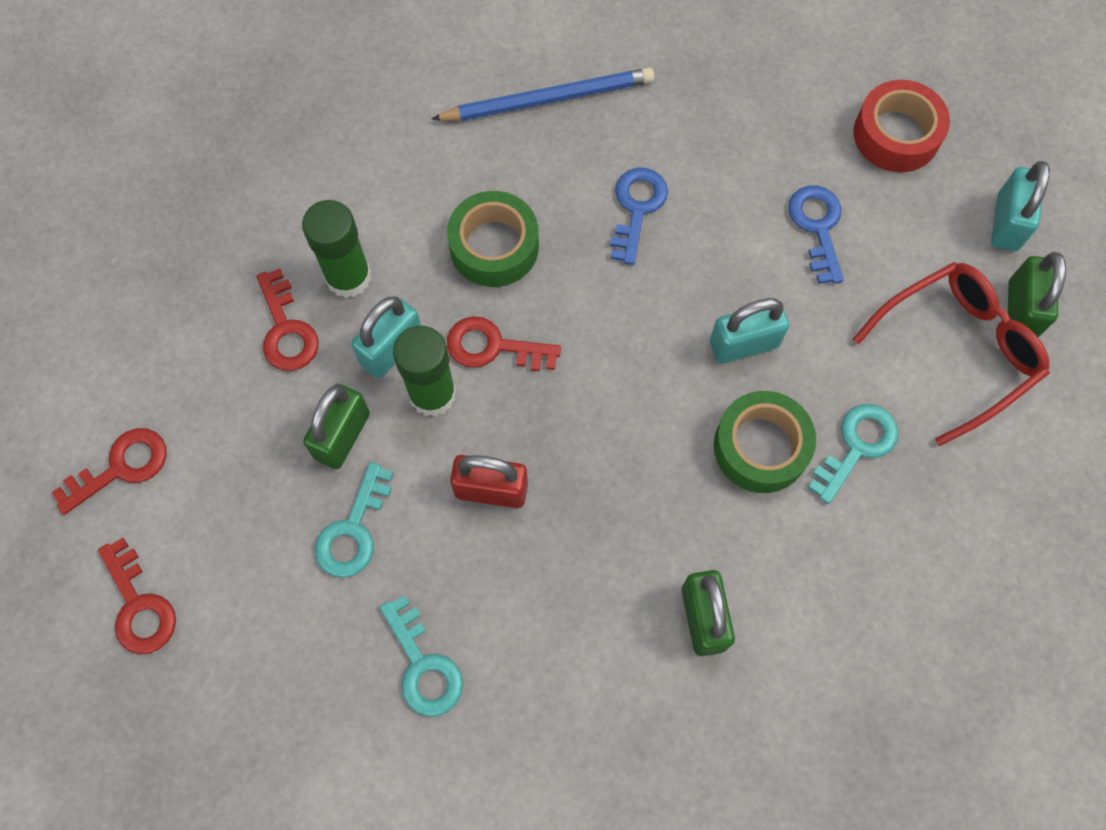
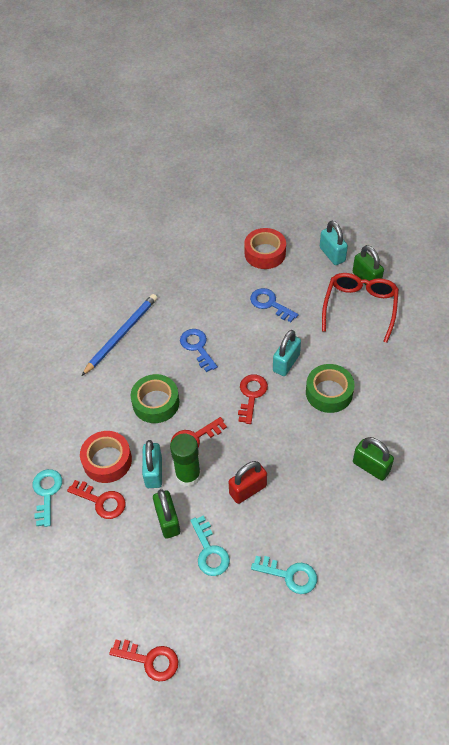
camera: 40 degrees left, 15 degrees down
(121, 467) = (84, 614): red key -> red key (251, 395)
(348, 277) = (107, 460): green glue stick -> red tape
(857, 446) = (361, 365): turquoise key -> turquoise key (47, 493)

